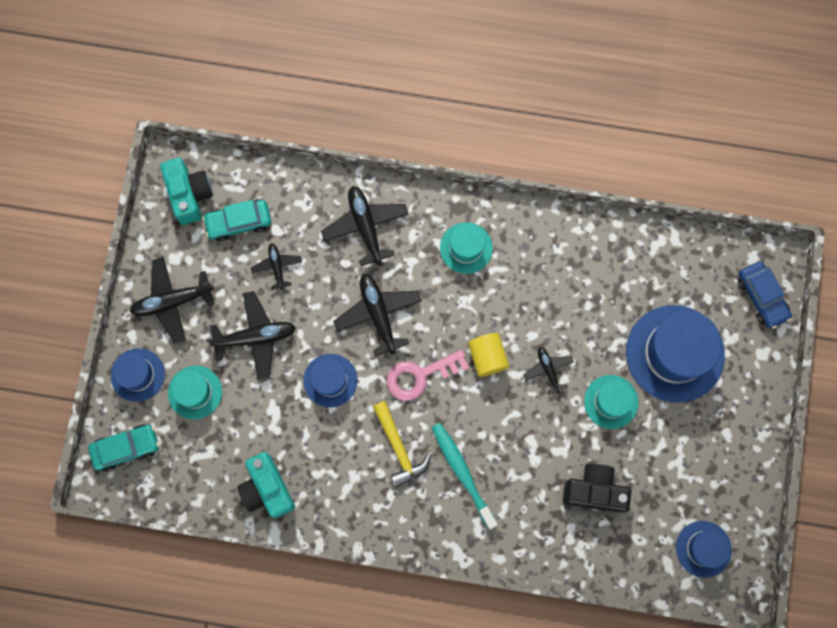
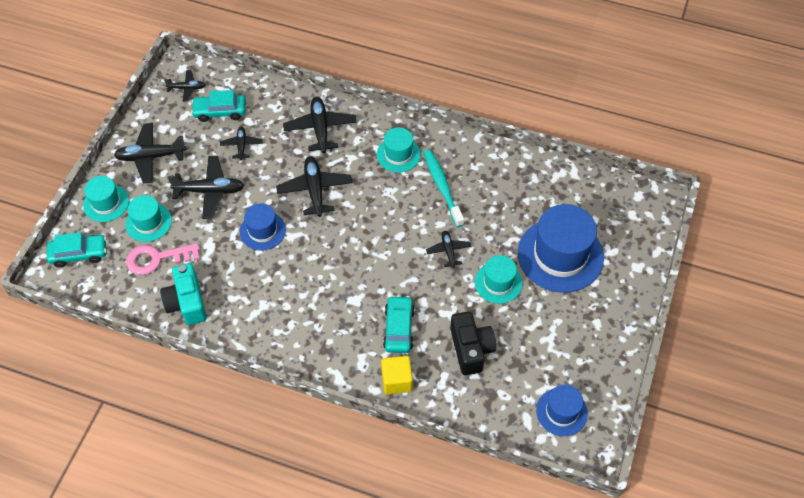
camera: 10 degrees right, 20 degrees down
(137, 375) = (106, 203): blue hat -> turquoise hat
(189, 195) = (187, 88): turquoise camera -> black plane
(399, 448) = (307, 289): yellow hammer -> none
(420, 376) = (339, 239): pink key -> pink key (157, 259)
(462, 473) = (357, 317): turquoise toothbrush -> turquoise toothbrush (442, 187)
(487, 357) = (398, 234): yellow cylinder -> none
(511, 479) = (398, 328): none -> turquoise car
(521, 543) = (397, 381): none -> yellow cube
(594, 490) = (471, 349): black camera -> black camera turned 60 degrees clockwise
(762, 297) = (642, 225): blue car -> none

